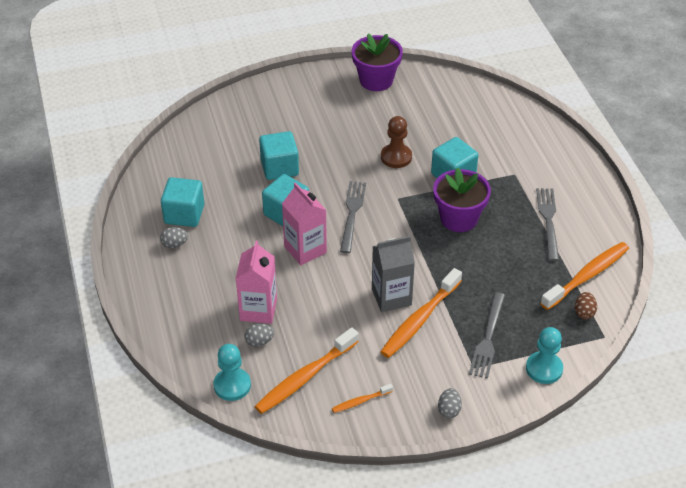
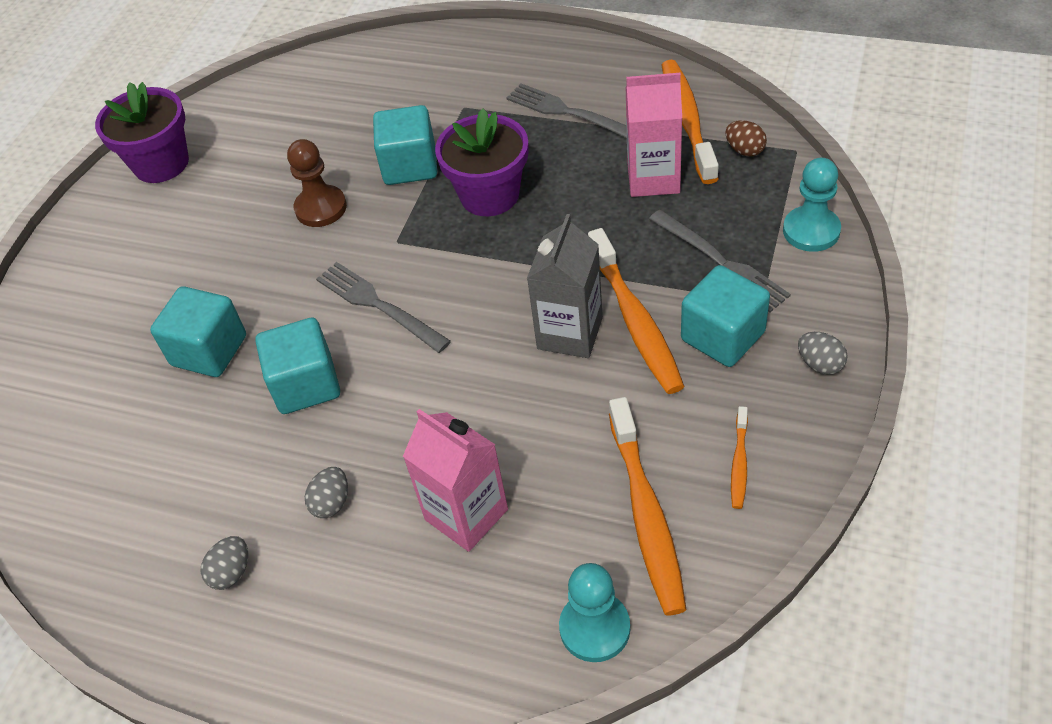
camera: 50 degrees left, 5 degrees up
(184, 214) = (181, 526): turquoise cube -> turquoise cube (722, 336)
(259, 341) = (531, 544): grey egg -> grey egg (331, 503)
(305, 249) = (397, 394): pink carton -> pink carton (653, 178)

